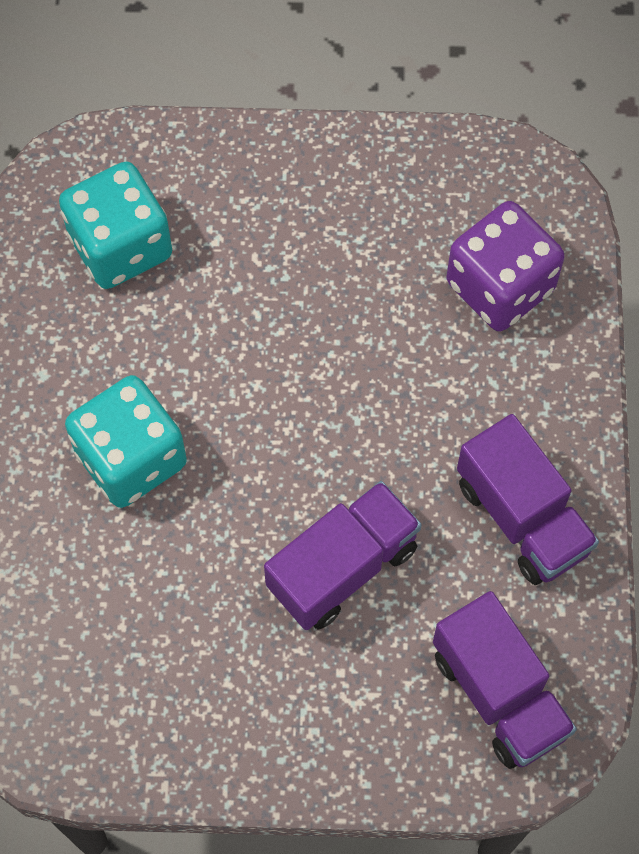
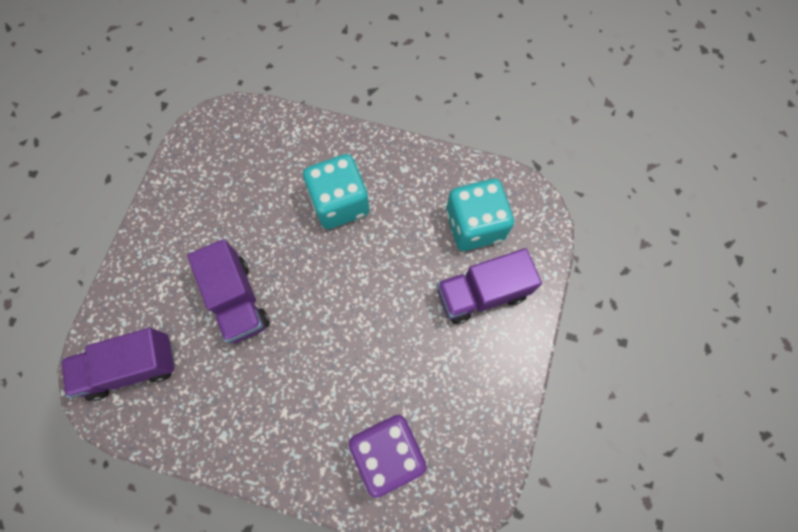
camera: 105 degrees right, 5 degrees up
(522, 517) = (229, 415): purple truck -> purple truck (482, 293)

